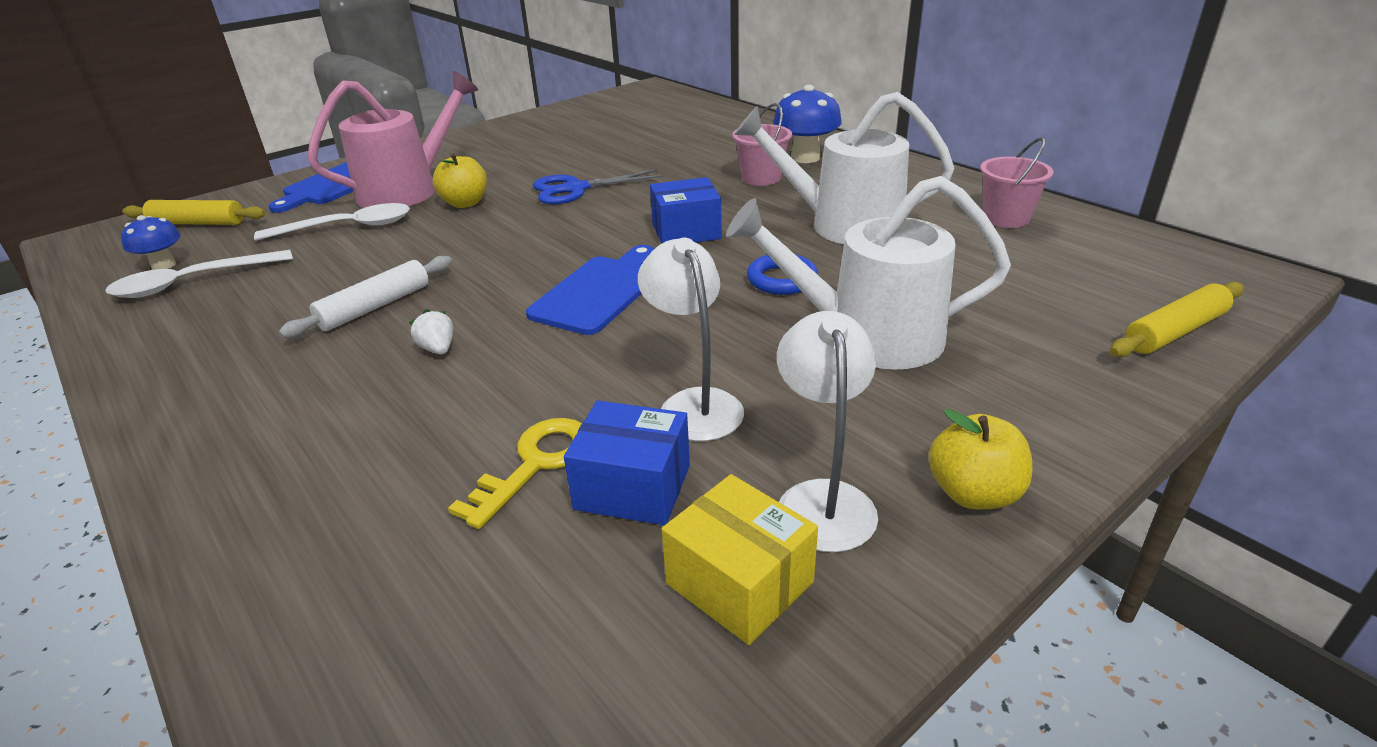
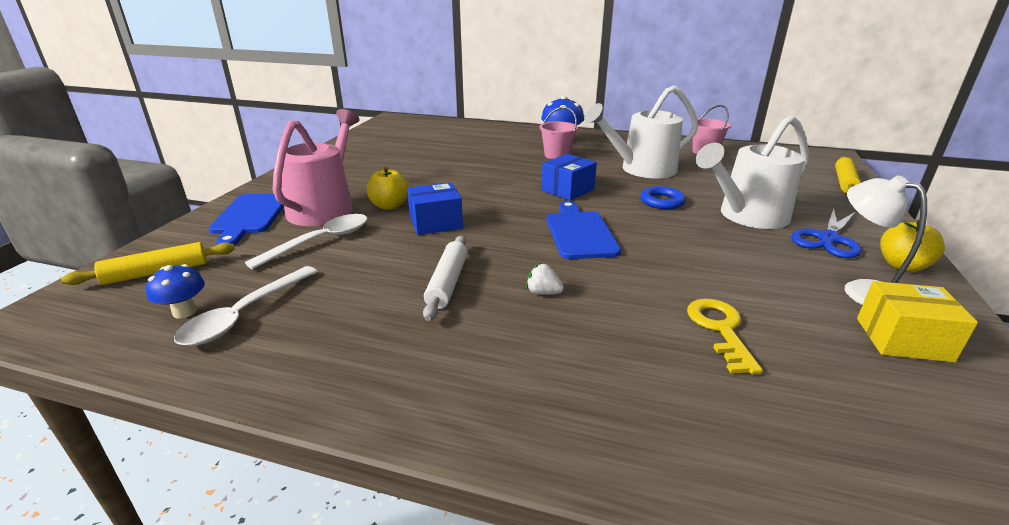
camera: 35 degrees left, 5 degrees down
(576, 189) = (455, 182): blue scissors -> blue scissors (828, 239)
(633, 487) = (784, 319): blue box -> blue box (435, 223)
(694, 404) = (735, 271): white lamp -> none

